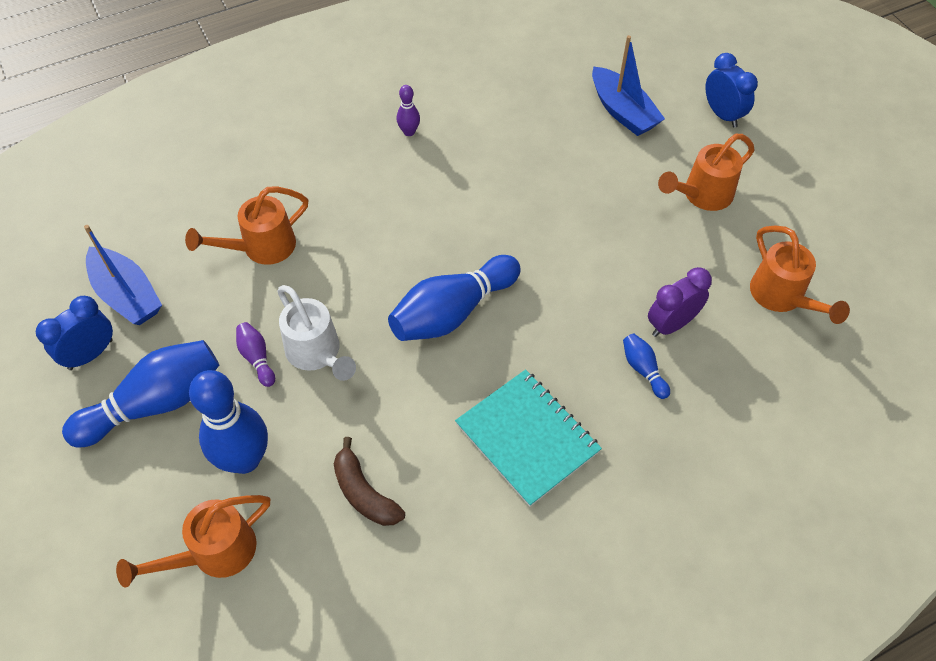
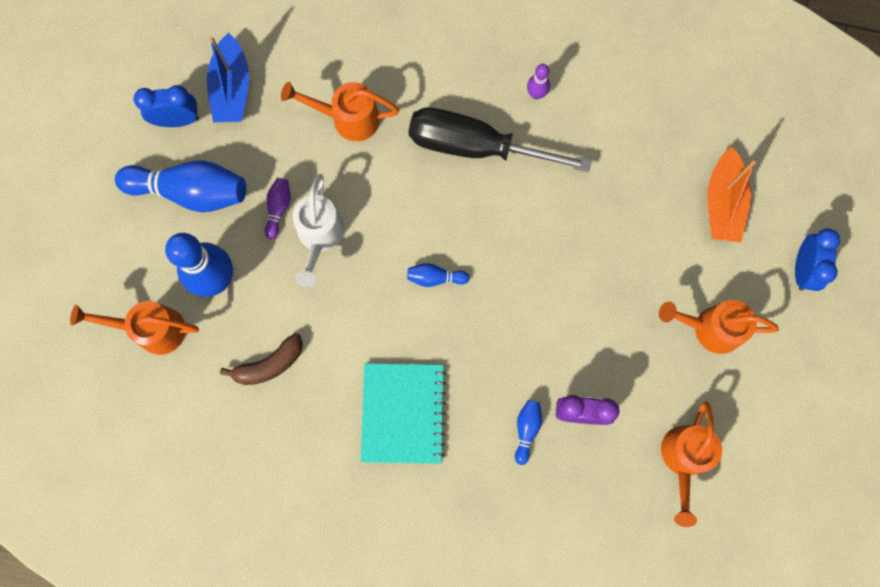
camera: 40 degrees right, 20 degrees up
(364, 493) = (269, 364): brown banana -> brown banana turned 120 degrees counterclockwise
(393, 197) = (475, 146): none -> black screwdriver
(452, 312) = (435, 278): blue bowling pin -> blue bowling pin, size x0.46
(623, 111) = (722, 203): blue boat -> orange boat

